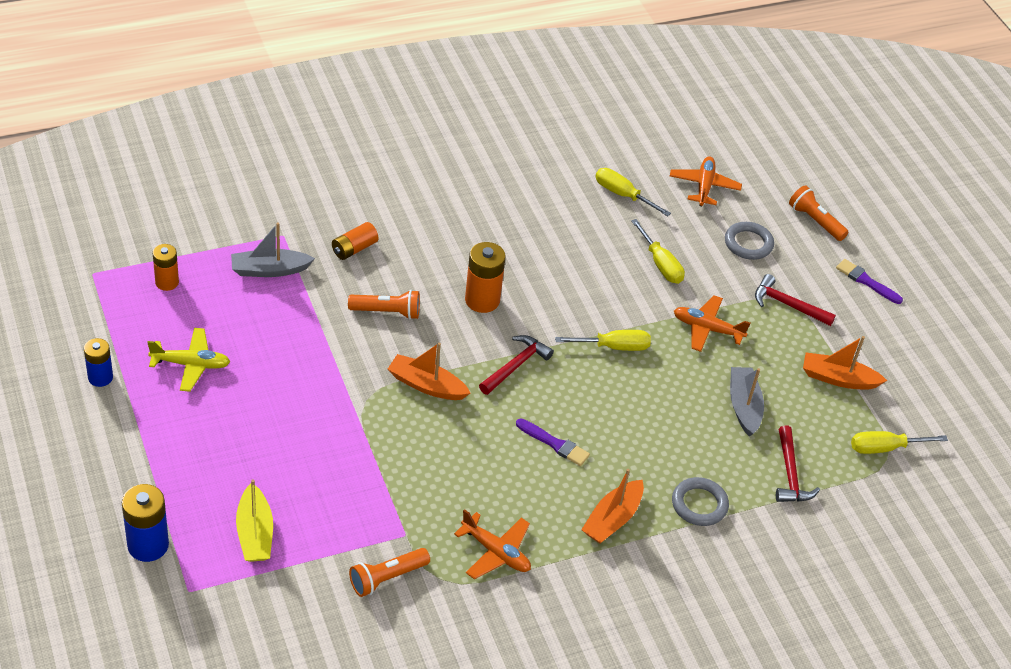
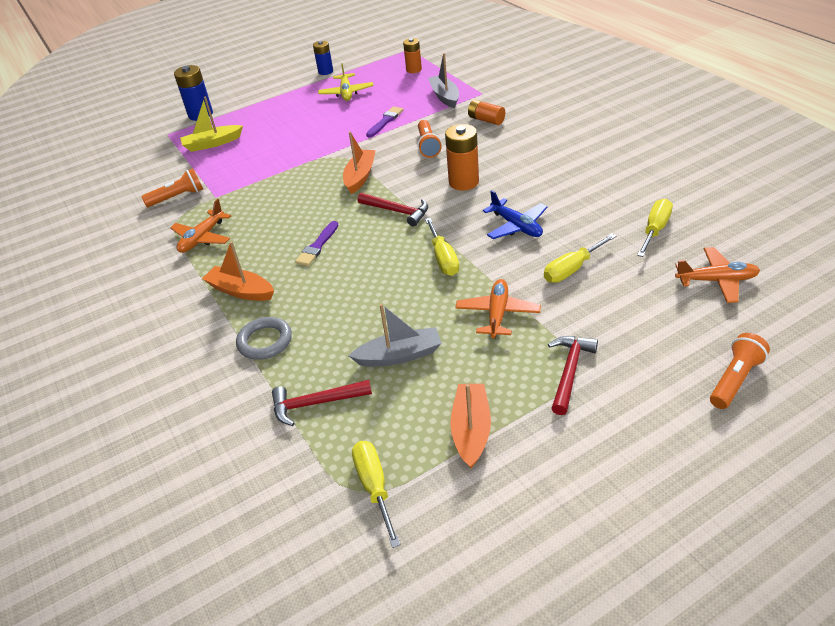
camera: 90 degrees right, 5 degrees down
(387, 578) = (177, 197): orange flashlight -> orange flashlight turned 105 degrees clockwise
(581, 282) = (516, 226): none -> blue plane
(748, 244) = (649, 327): grey ring -> none
(866, 281) = (658, 442): purple brush -> purple brush (385, 121)

